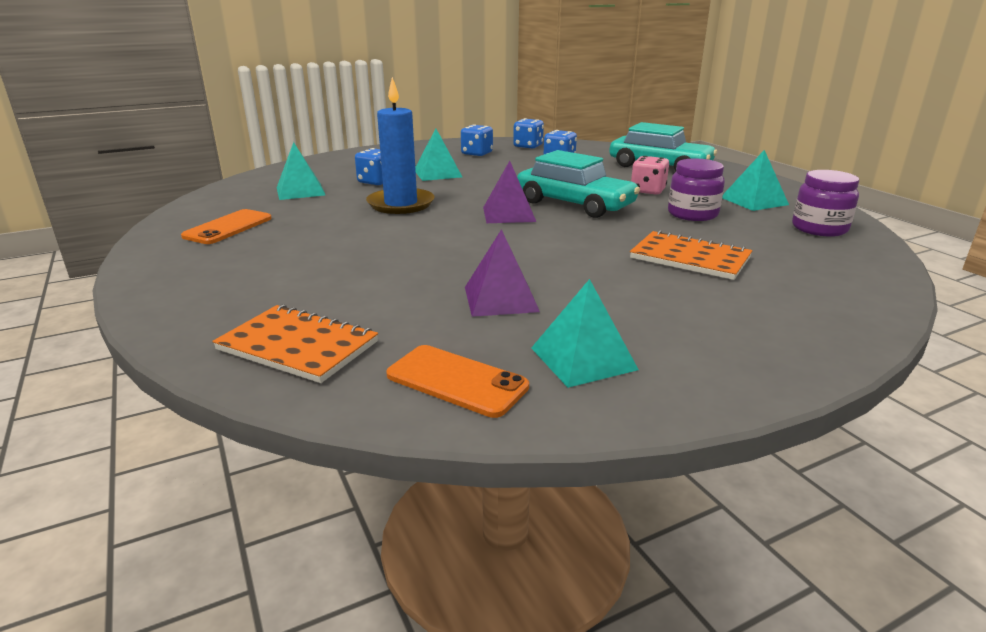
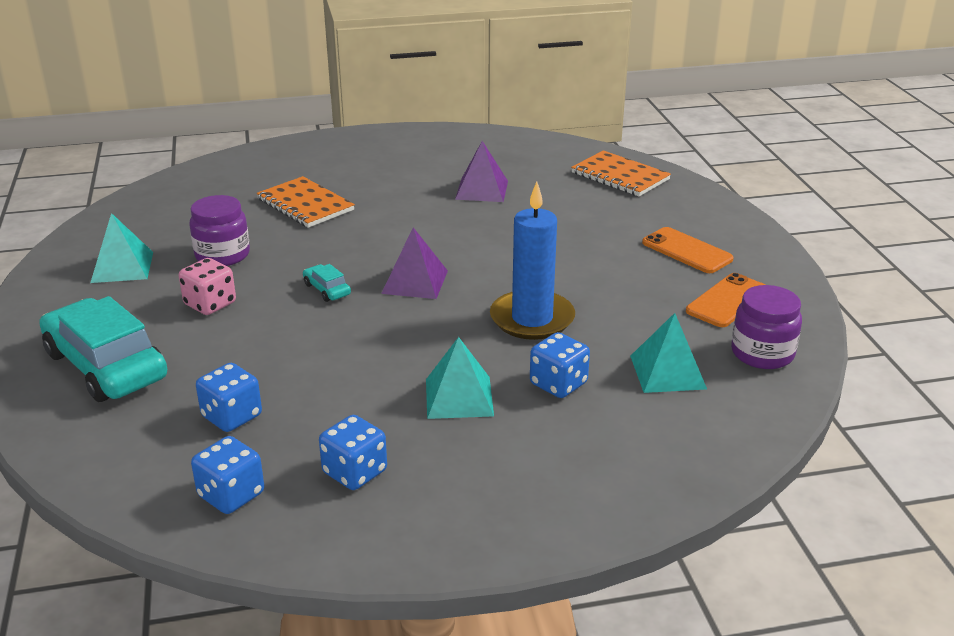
camera: 165 degrees left, 5 degrees up
(457, 381) = (531, 150): orange phone -> orange phone (686, 251)
(574, 204) = (327, 289): turquoise car -> turquoise car, size x0.42
(583, 358) = (456, 152): turquoise pyramid -> none
(819, 228) = (140, 220): purple jar -> purple jar (762, 353)

